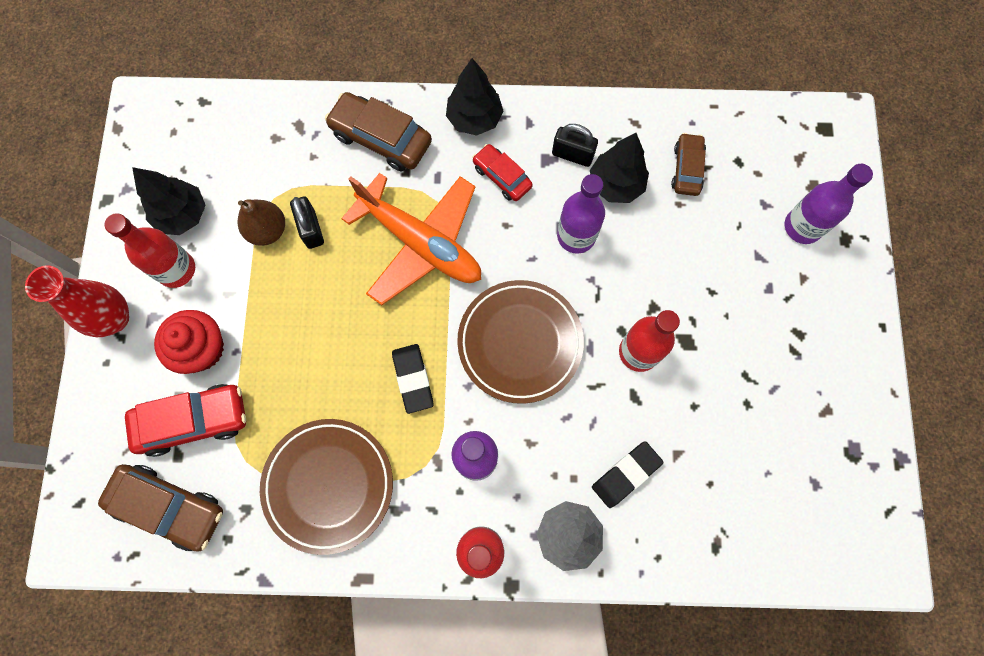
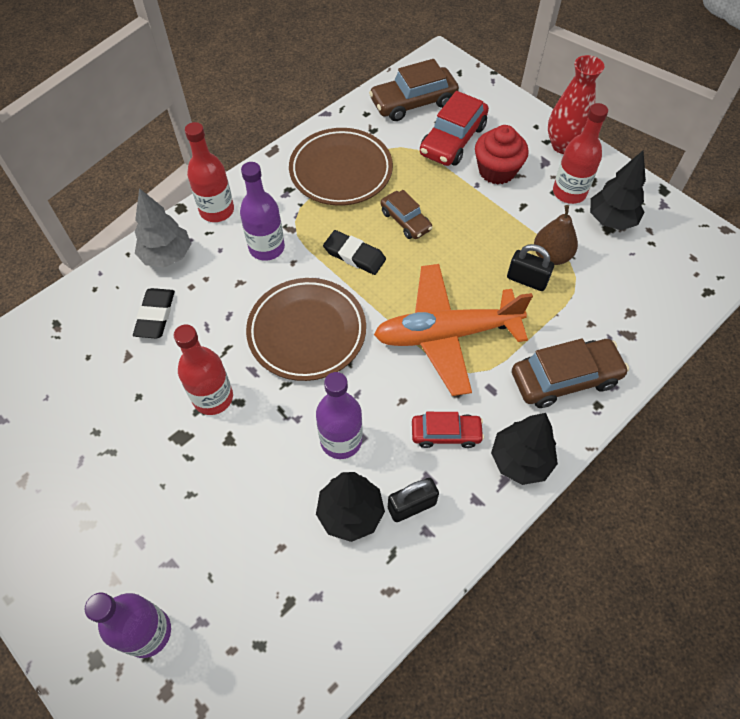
camera: 135 degrees right, 15 degrees down
(686, 169) = (302, 588): brown car -> brown car (405, 220)

